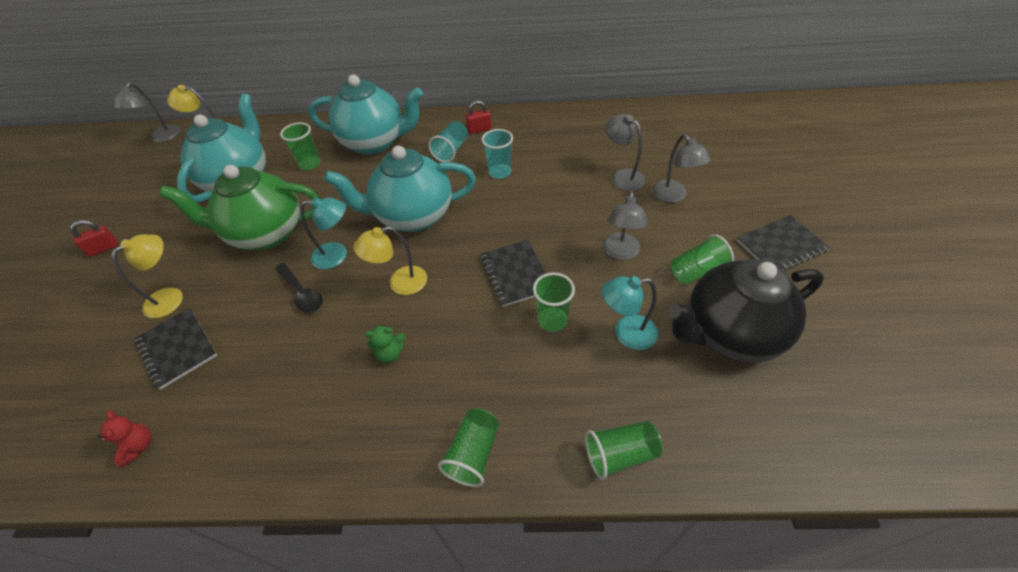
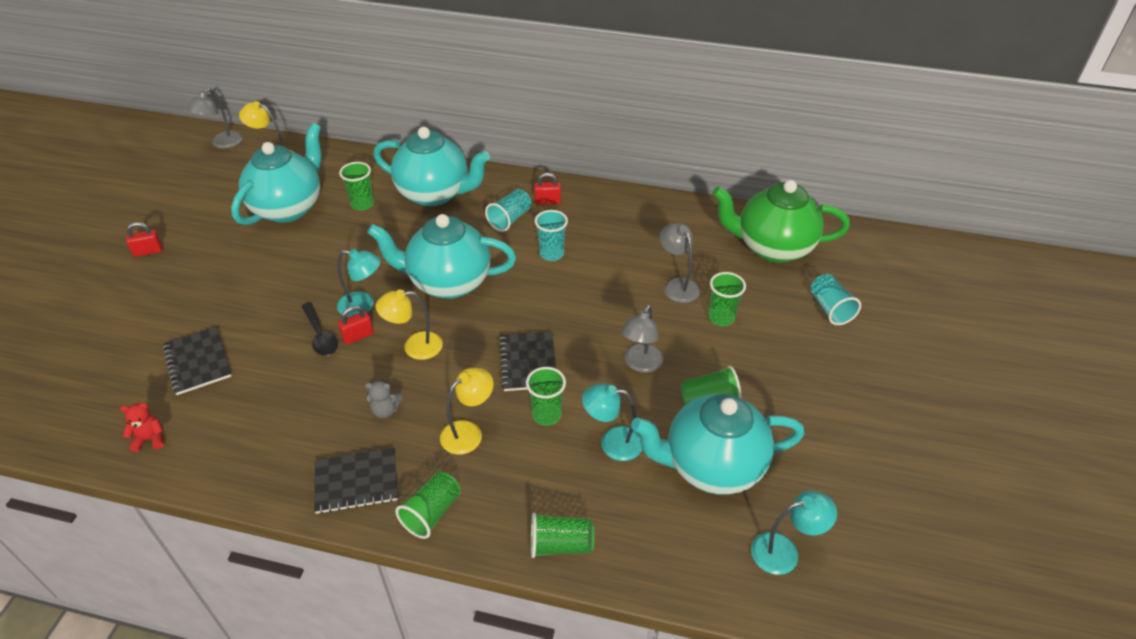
camera: 10 degrees right, 5 degrees down
(139, 446) = (150, 439): red teddy bear -> red teddy bear turned 90 degrees counterclockwise
(171, 297) = (201, 313): yellow lamp -> yellow lamp (468, 432)
(266, 233) = (301, 269): green teapot -> green teapot (772, 247)
(340, 285) = (358, 336): none -> red padlock
(390, 353) = (385, 410): green teddy bear -> grey teddy bear
(673, 196) = (721, 318): grey lamp -> green cup
(729, 334) = (712, 466): black teapot -> turquoise teapot
(761, 169) = (830, 308): none -> turquoise cup
(780, 246) = (807, 394): black notebook -> black notebook (356, 482)
(839, 403) = (784, 551): none -> turquoise lamp

